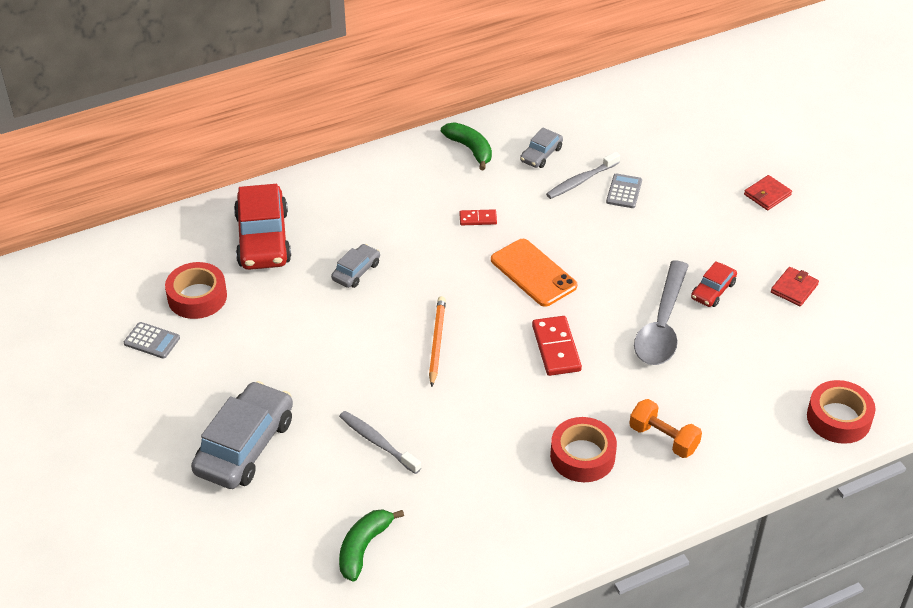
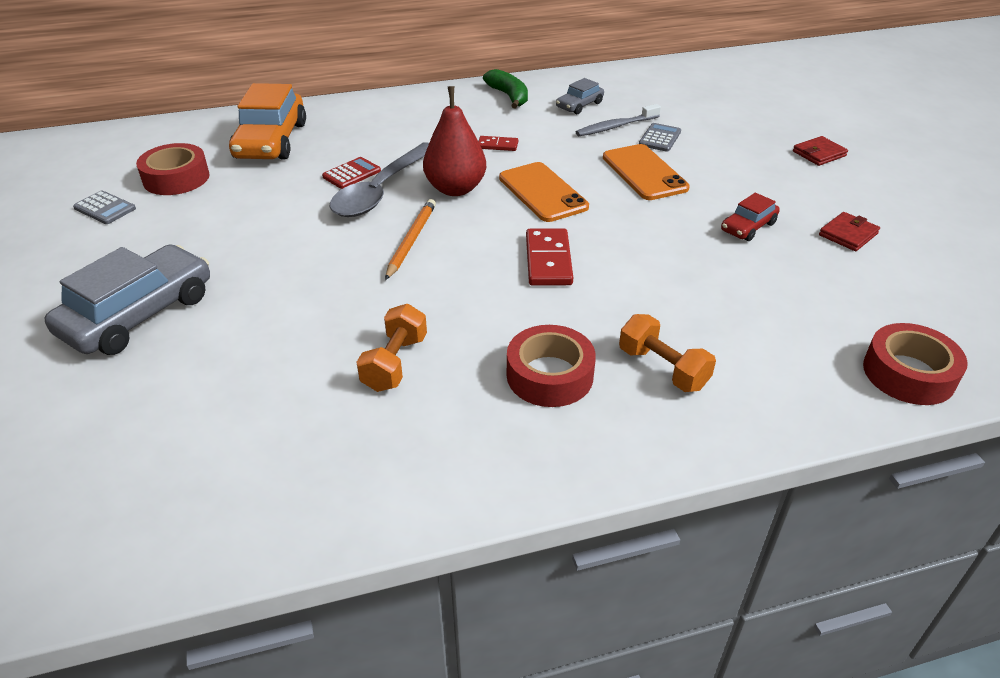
camera: 10 degrees right, 5 degrees down
(263, 239) = (271, 141): red car -> orange car
(356, 271) = (351, 174): grey car -> red calculator
(363, 548) = (216, 448): green banana -> none
(378, 442) = (296, 329): grey toothbrush -> none
(456, 278) = (455, 189): none -> red pear
(465, 462) = (395, 363): none -> orange dumbbell
(617, 238) = (644, 173): none -> orange phone
(661, 326) = (681, 252): grey spoon -> grey spoon (380, 191)

